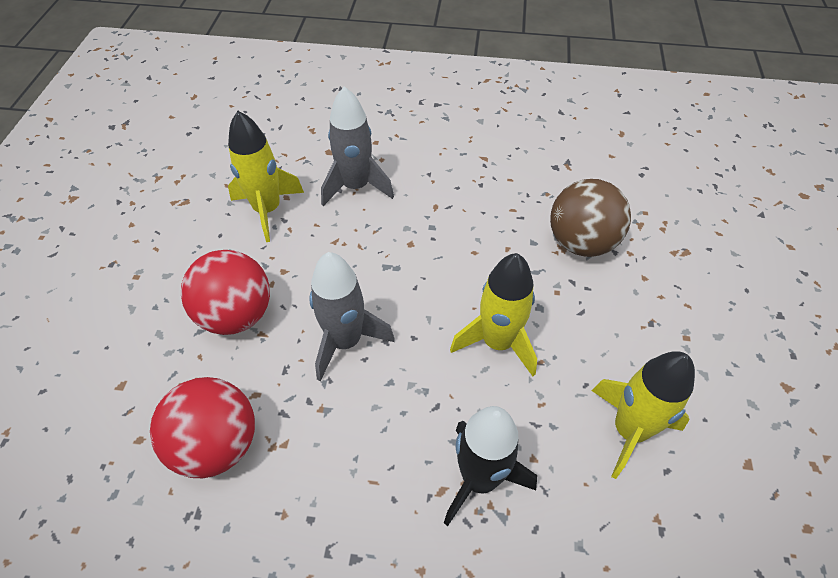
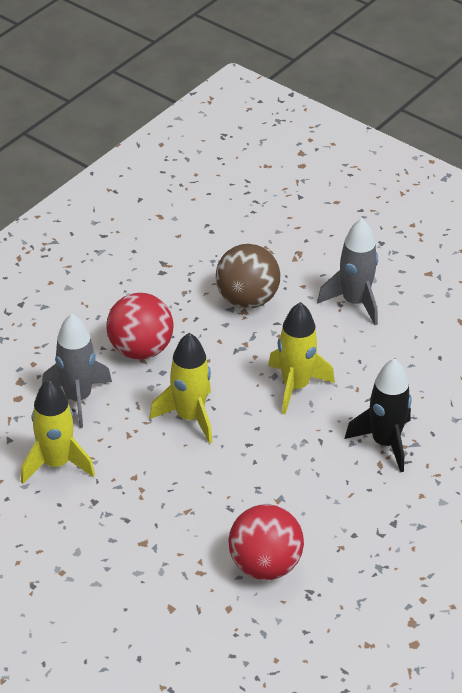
camera: 60 degrees left, 10 degrees down
(236, 315) = (157, 519): red ball -> red ball (140, 349)
(345, 341) = (231, 465): grey rocket -> grey rocket (354, 302)
(629, 430) = (404, 359): yellow rocket -> yellow rocket (189, 417)

